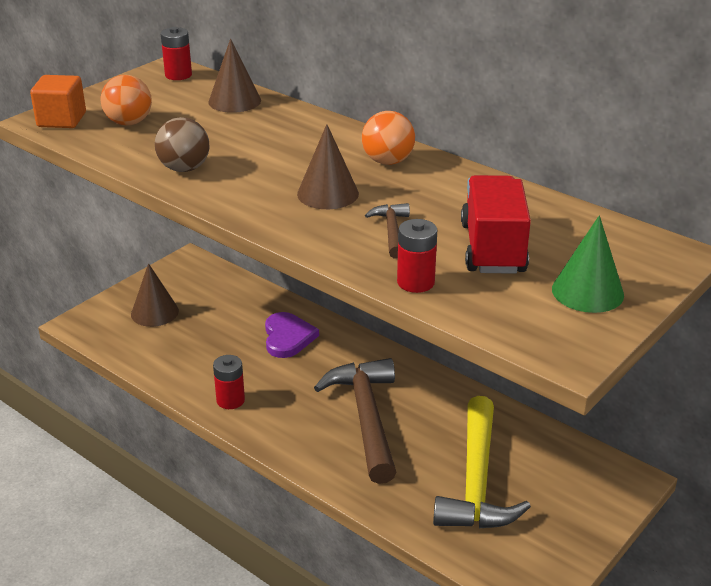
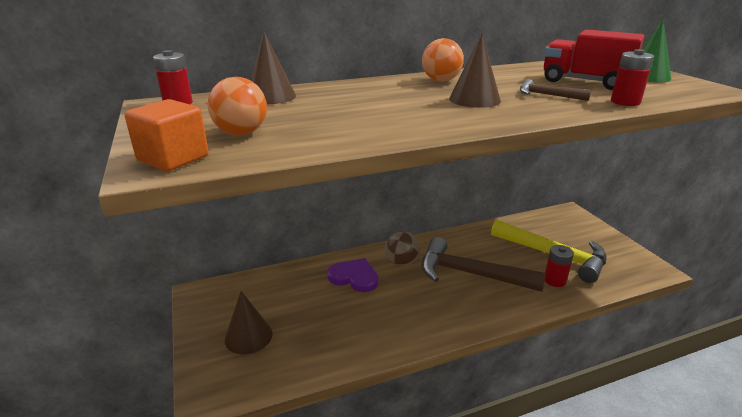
camera: 60 degrees left, 5 degrees down
(184, 168) = (375, 129): brown ball -> brown ball (401, 262)
(230, 400) = (408, 329): red battery -> red battery (554, 280)

